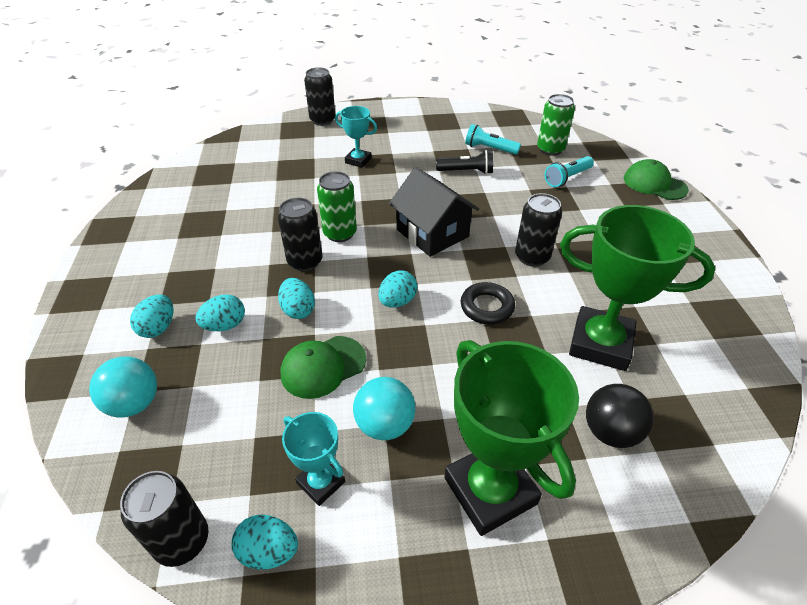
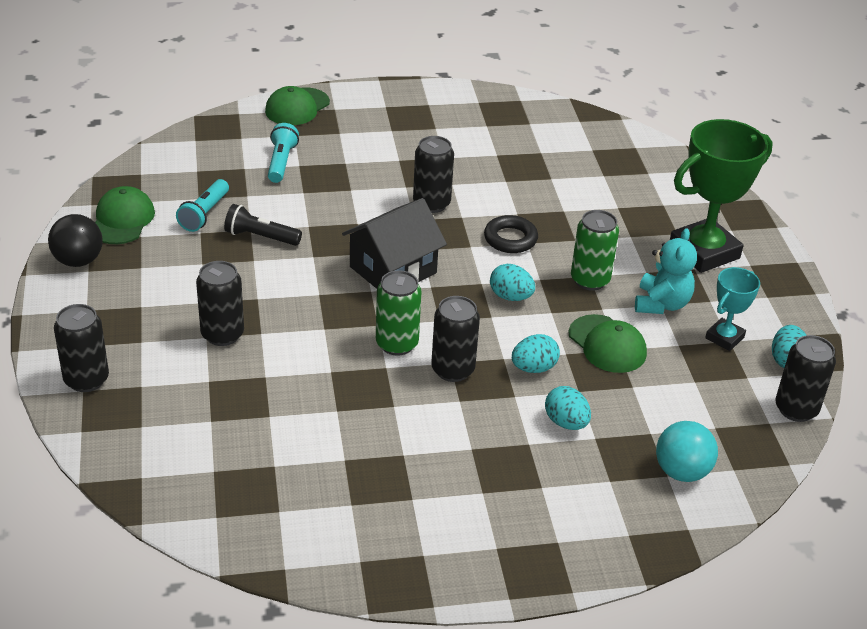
camera: 95 degrees left, 5 degrees down
(158, 328) = (579, 478): turquoise egg -> none
(358, 160) = (222, 334): turquoise trophy -> black can
(385, 425) = (661, 304): turquoise ball -> turquoise teddy bear
(466, 171) = (260, 237): black flashlight -> black flashlight turned 75 degrees counterclockwise
(476, 121) = (122, 220): none -> green cap
(550, 149) = (212, 166): green can -> green can (590, 280)
(567, 178) = (281, 162): turquoise flashlight -> turquoise flashlight turned 135 degrees counterclockwise
(600, 343) = (546, 180): green trophy -> none
(610, 432) = (637, 190): black ball -> black ball (78, 261)

